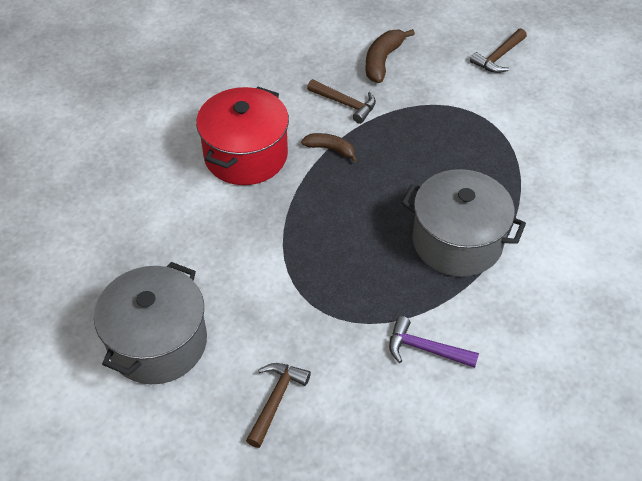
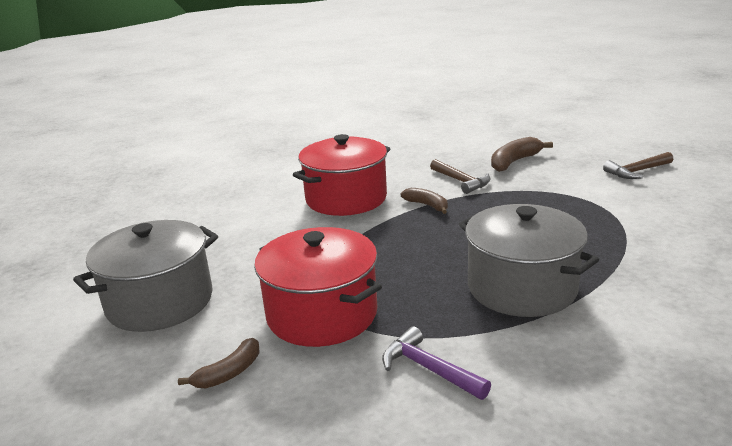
camera: 25 degrees right, 25 degrees down
(276, 400) = (229, 373): brown hammer -> brown banana
(312, 316) = (322, 314): none -> red pot

